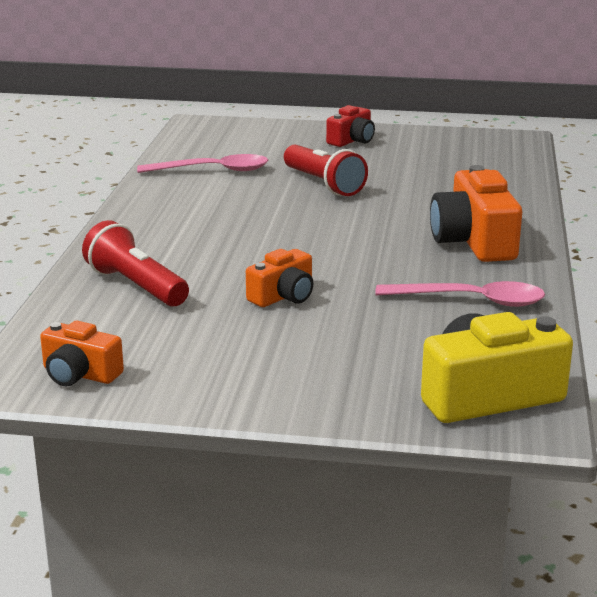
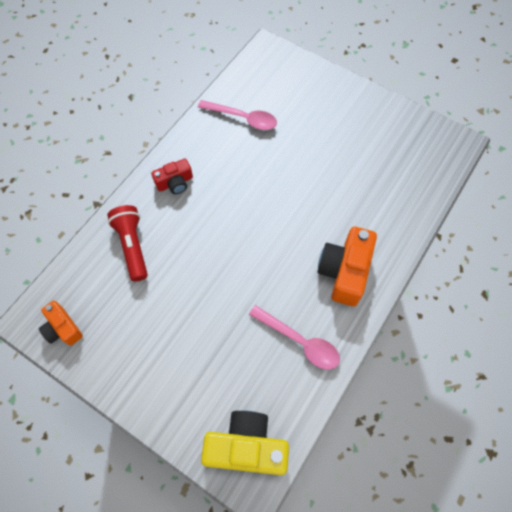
camera: 25 degrees right, 40 degrees up
(283, 296) = (201, 291): orange camera -> none
(324, 184) = (298, 161): red flashlight -> none
(352, 140) = (349, 106): red camera -> red camera (175, 183)

